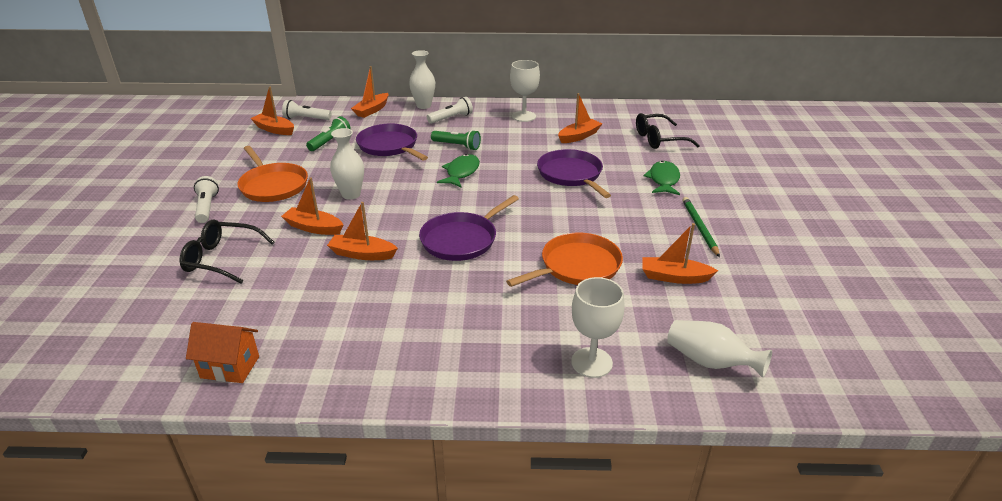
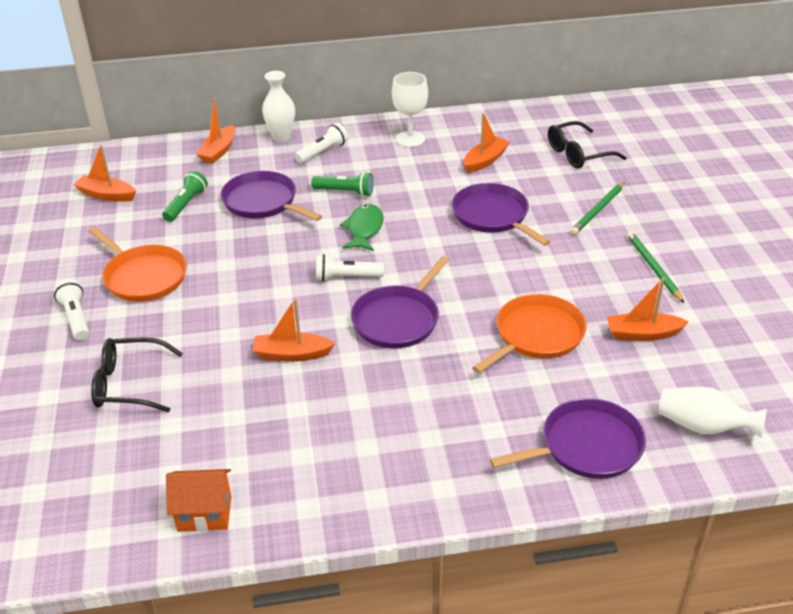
camera: 10 degrees left, 5 degrees up
(306, 118) = (140, 174): white flashlight -> white flashlight (346, 277)
(314, 228) = (220, 328): orange boat -> none
(351, 194) = (245, 277): white vase -> none
(591, 362) = (586, 446): white goblet -> purple pan
(663, 180) = (598, 210): green fish -> green pencil

